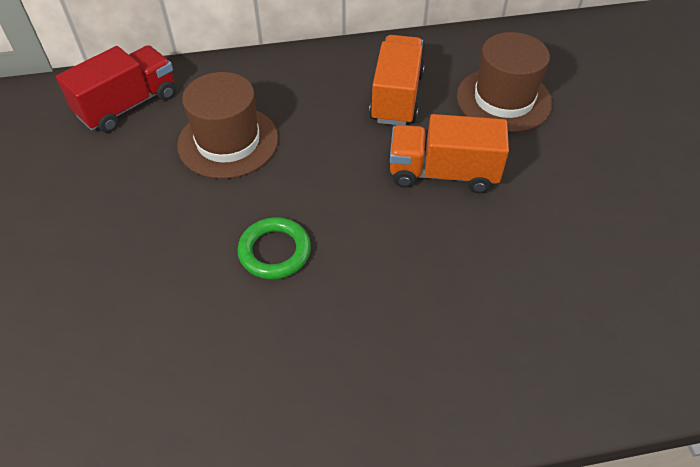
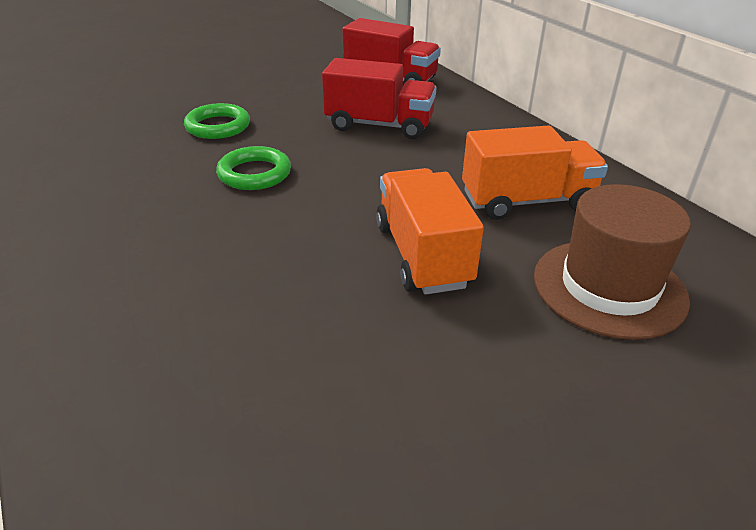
camera: 70 degrees right, 15 degrees down
(151, 267) = (218, 126): none -> green ring
(228, 141) = (379, 125): brown hat -> red truck

